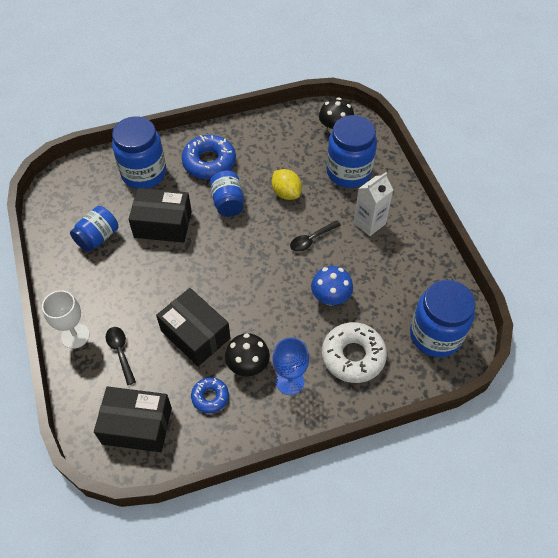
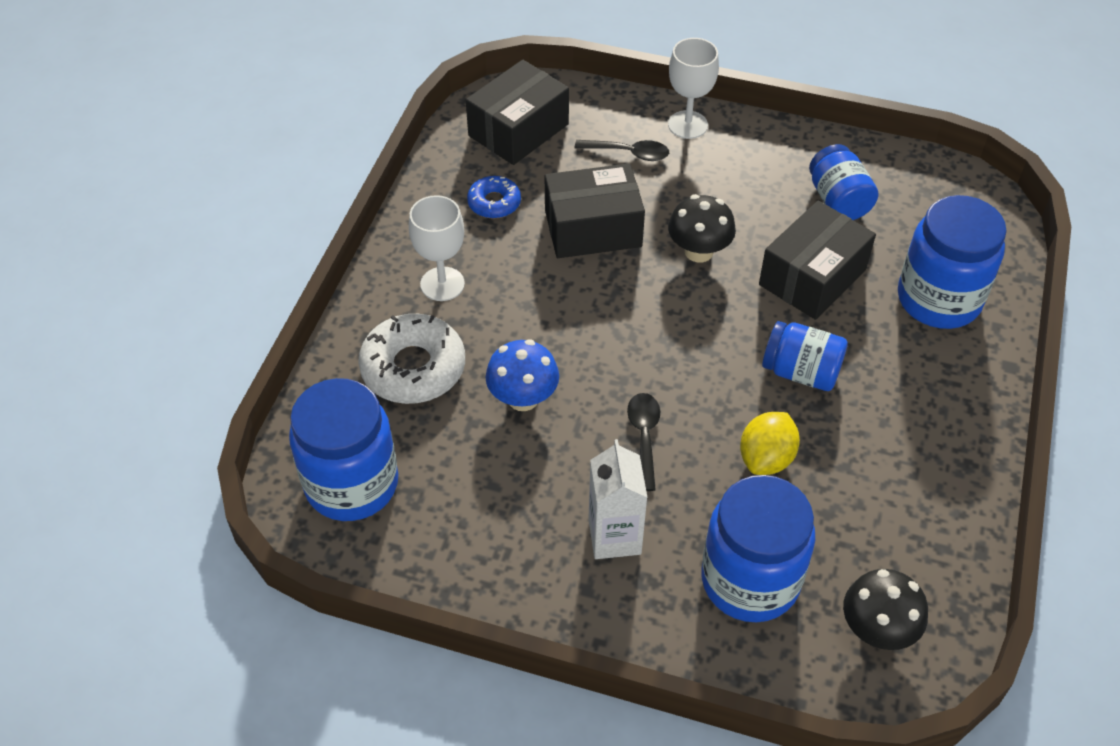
camera: 125 degrees right, 5 degrees down
(209, 162) = (910, 391): blue donut -> none
(248, 365) = (502, 256): black mushroom -> black mushroom (698, 251)
(286, 193) = (766, 458): yellow lemon -> yellow lemon turned 60 degrees counterclockwise
(290, 381) = (442, 284): blue goblet -> white goblet

